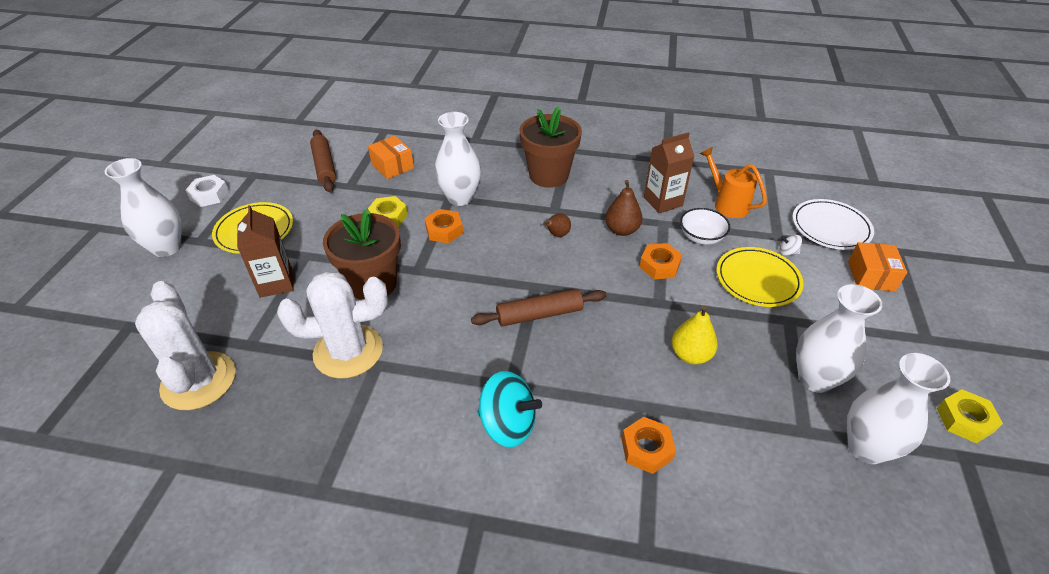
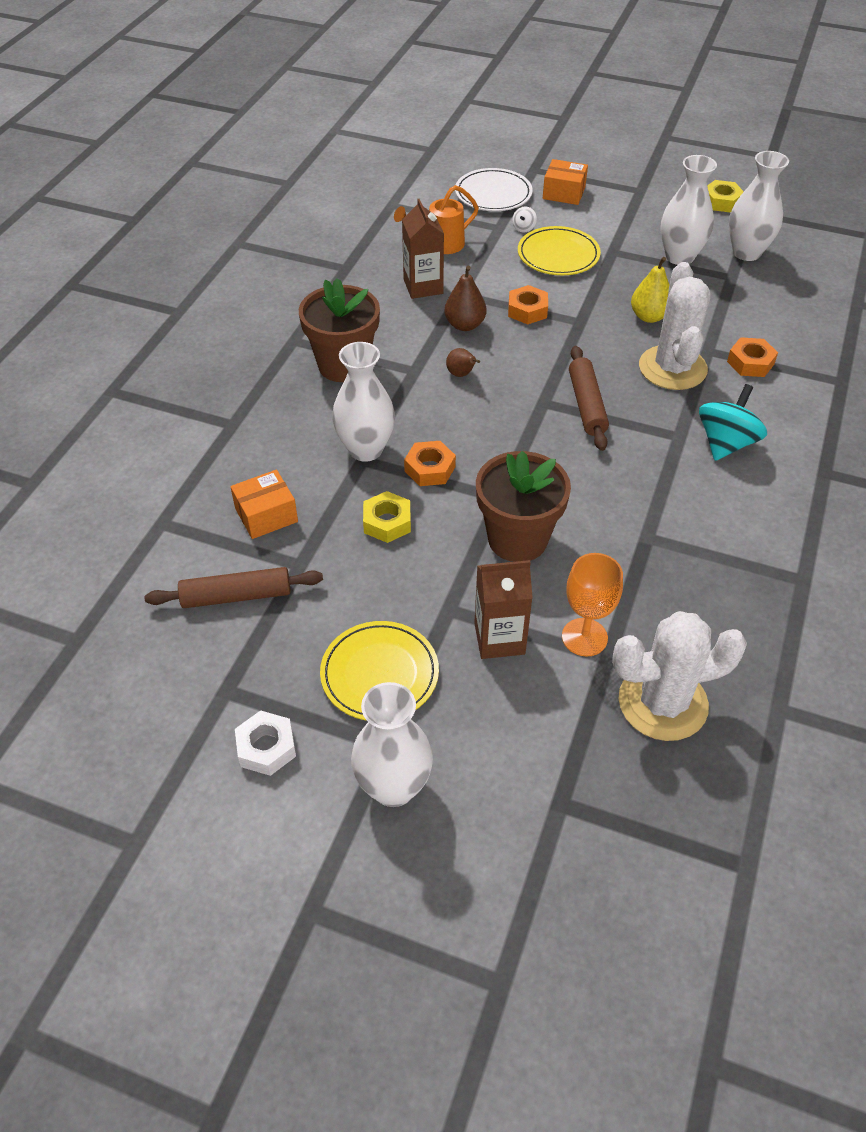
camera: 80 degrees left, 5 degrees up
(271, 329) = (584, 637): none -> orange goblet
(348, 351) = (626, 561): white cactus -> white cactus (672, 368)
(701, 237) = (489, 274): white bowl -> none

